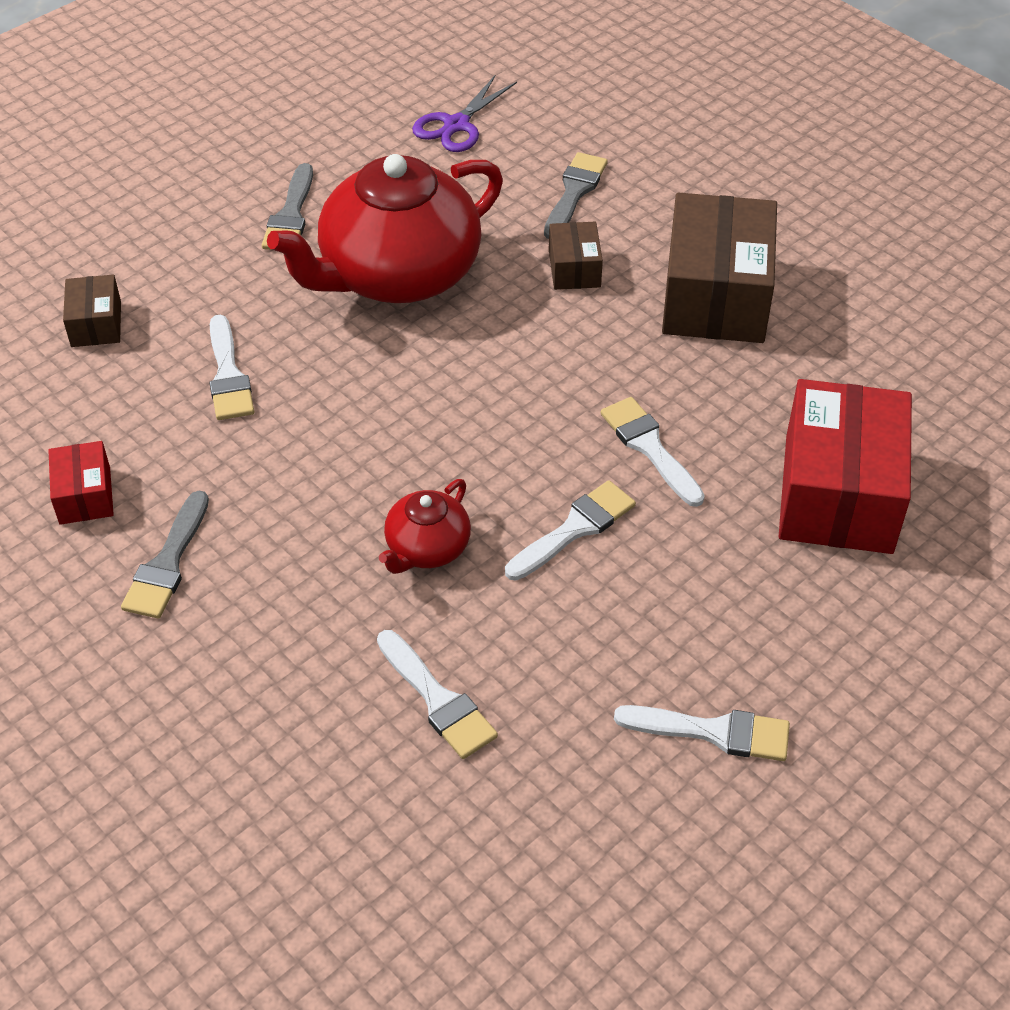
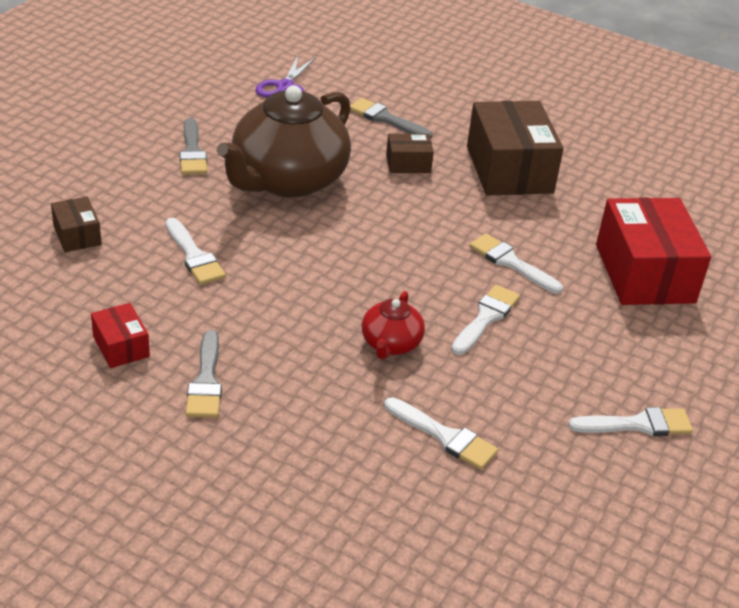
camera: 20 degrees left, 10 degrees down
(398, 275) = (288, 180): red teapot -> brown teapot
(574, 192) = (386, 119): grey brush -> grey brush turned 60 degrees counterclockwise
(574, 269) = (408, 164): brown box -> brown box turned 75 degrees counterclockwise

